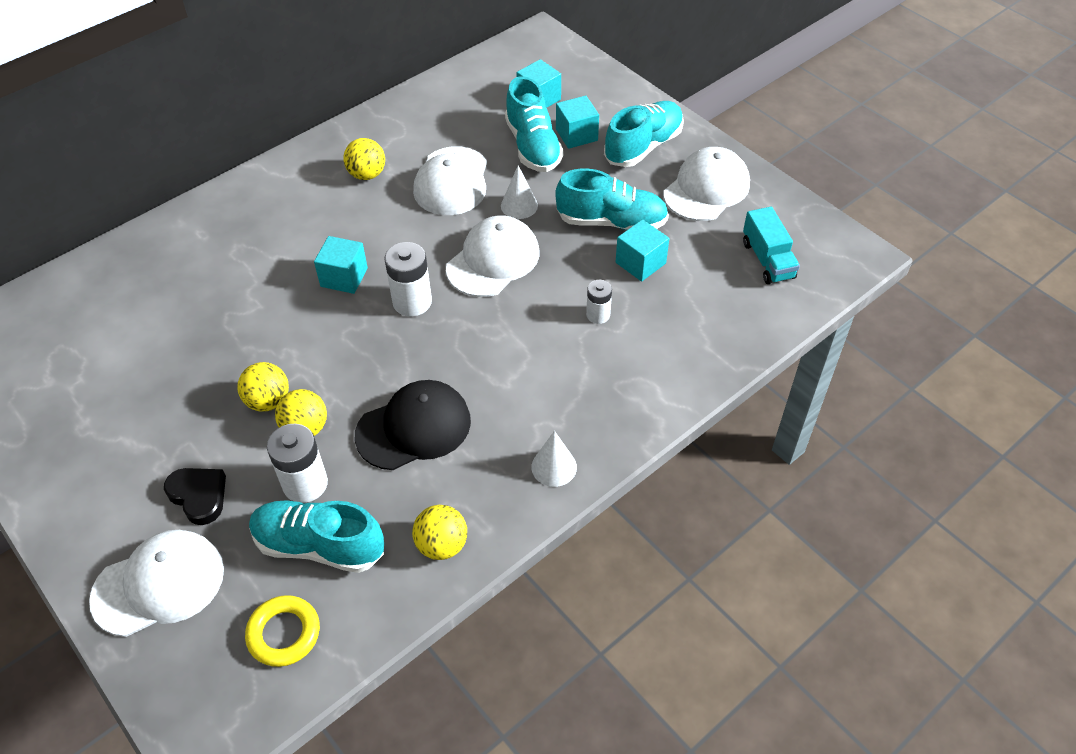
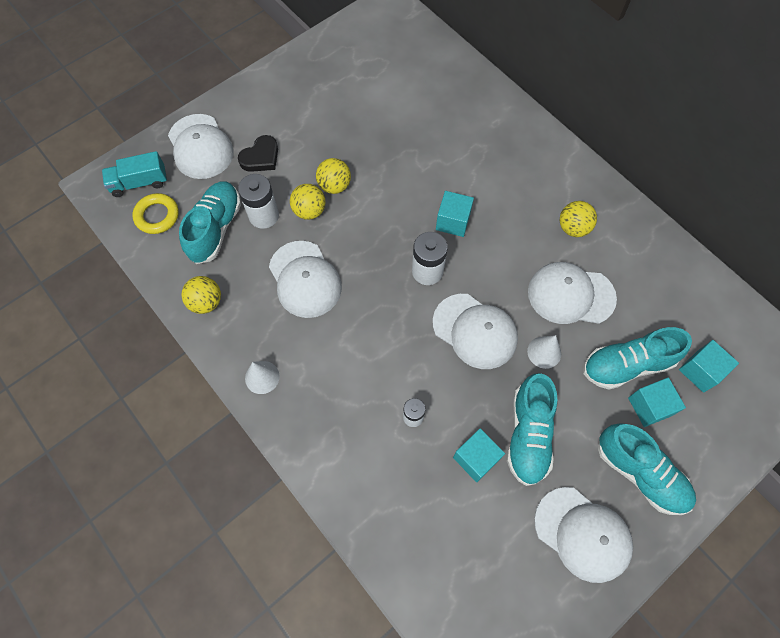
camera: 90 degrees right, 15 degrees up
(414, 428) = (305, 279): black cap -> white cap
(767, 260) = (484, 586): turquoise truck -> turquoise truck (139, 183)

